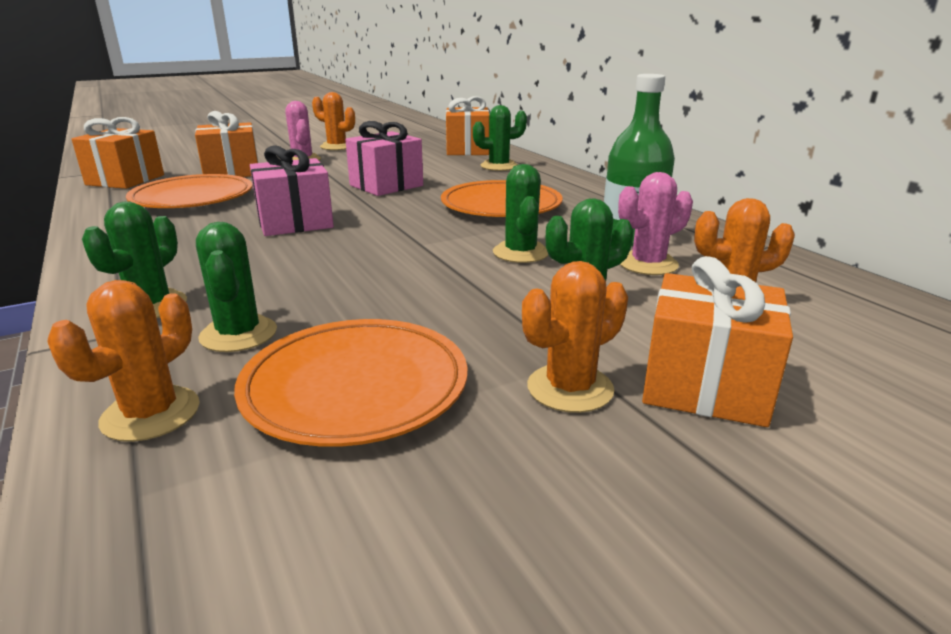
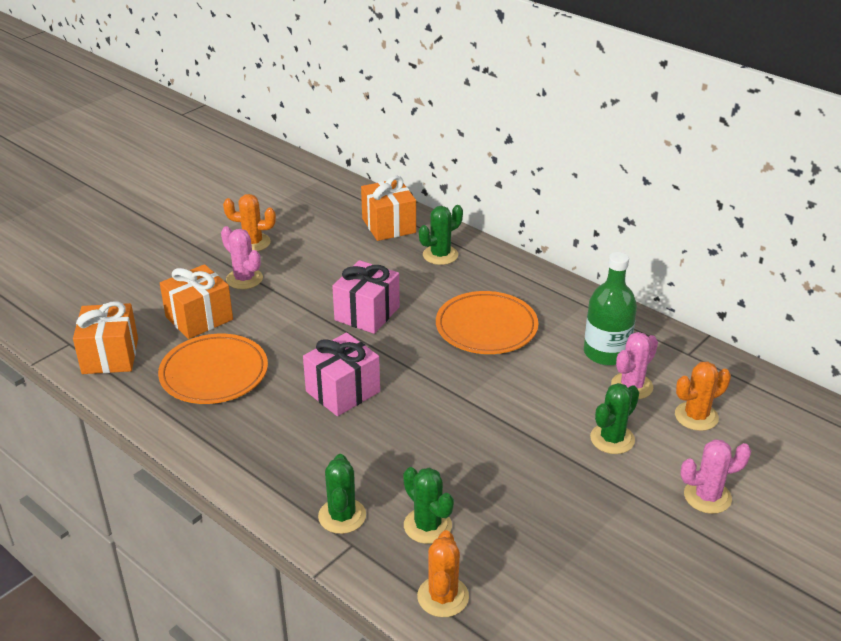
camera: 20 degrees left, 10 degrees up
(355, 386) = (532, 547): orange plate -> none
(520, 253) = (541, 392): green cactus -> none
(570, 388) = (642, 517): orange cactus -> none
(705, 386) = (707, 497): orange gift -> pink cactus

